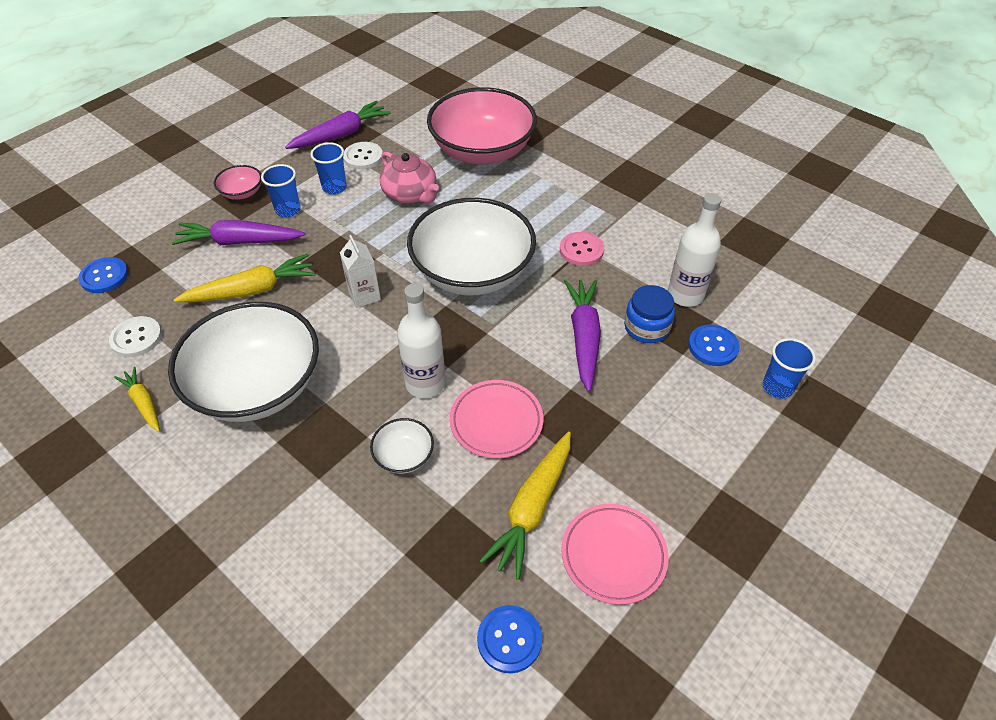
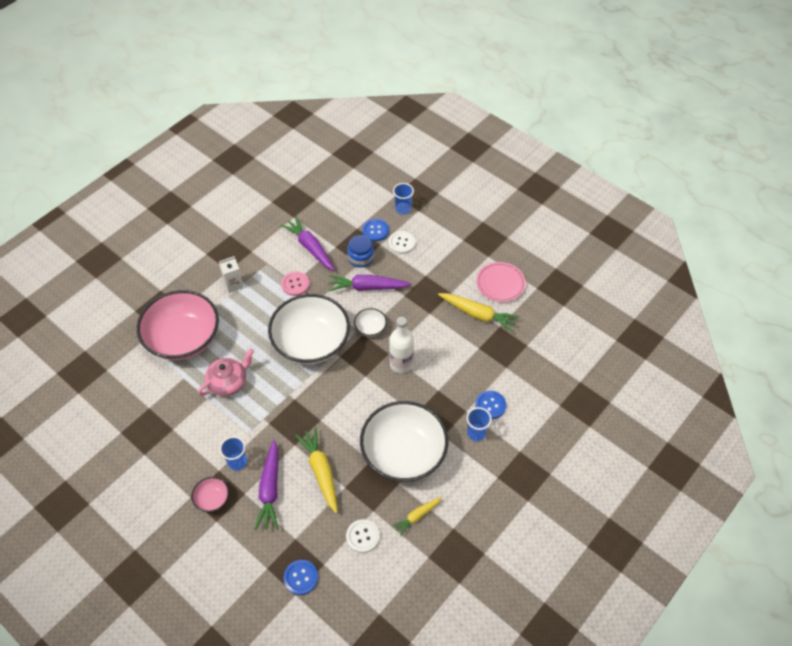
camera: 90 degrees left, 5 degrees up
(334, 188) = (214, 433): blue cup -> blue cup (476, 433)
(341, 135) = (146, 437): purple carrot -> purple carrot (310, 247)
(363, 157) = (178, 417): white button -> white button (402, 243)
(364, 295) = (329, 402): white carton -> white carton (233, 284)
(404, 456) = (450, 371): white bowl -> white bowl (370, 328)
(496, 422) = (427, 329): pink plate -> none
(509, 639) = (543, 324): blue button -> blue button (490, 405)
(685, 295) = (336, 238): white bottle -> none

